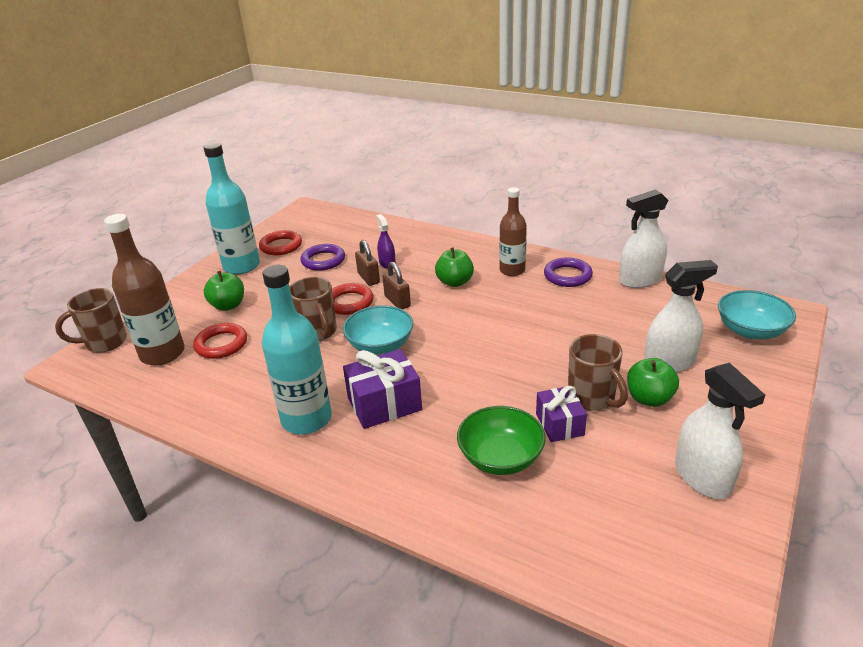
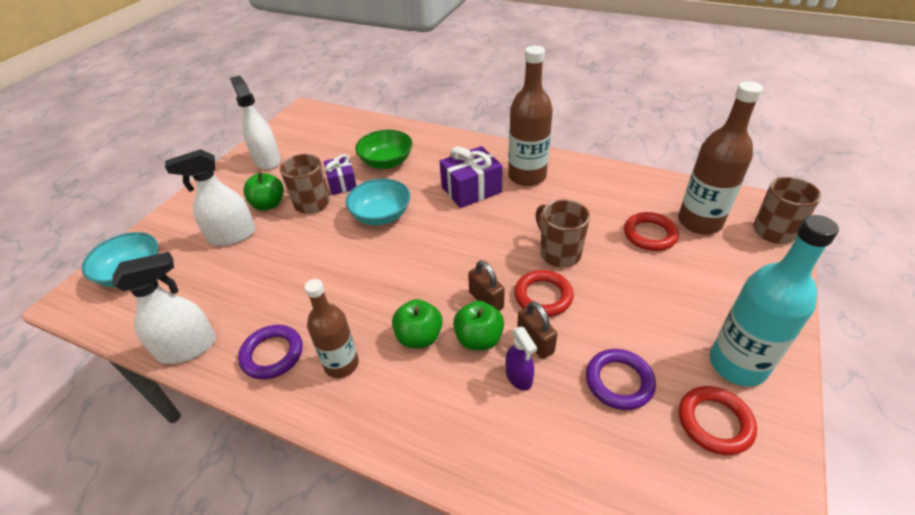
camera: 175 degrees right, 10 degrees up
(228, 305) = (688, 286): green apple -> green apple (478, 339)
(306, 419) = (527, 176): turquoise bottle -> brown bottle
(380, 345) = (489, 240): turquoise bowl -> turquoise bowl (381, 216)

